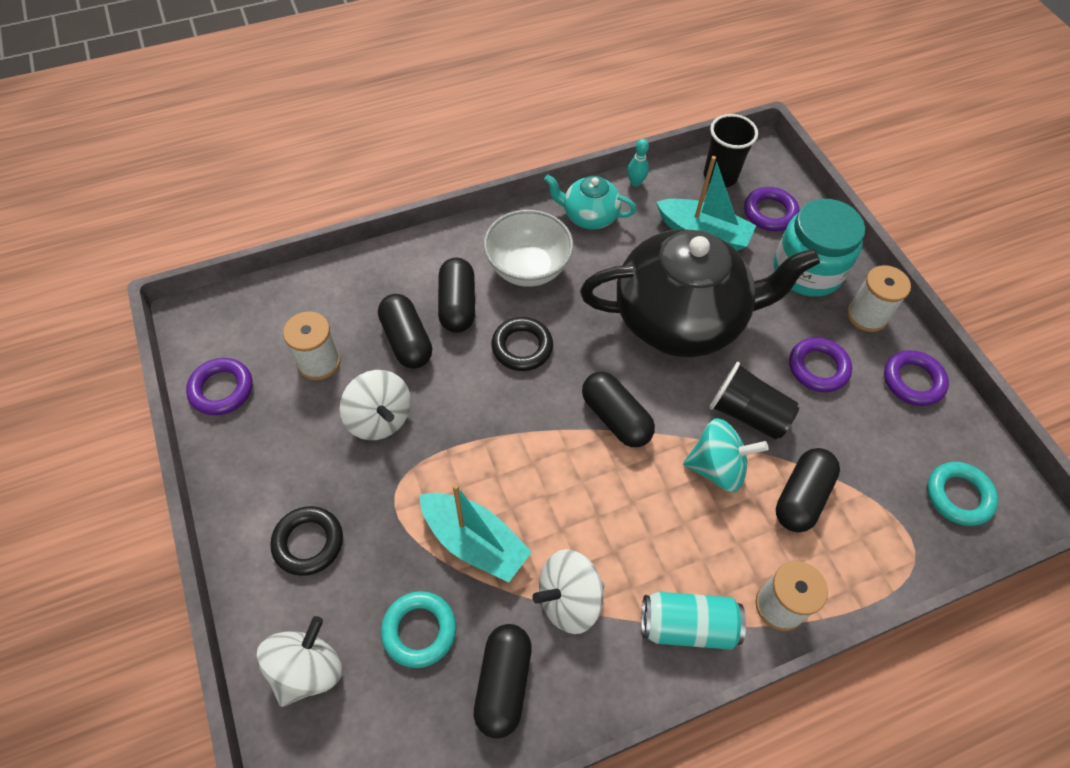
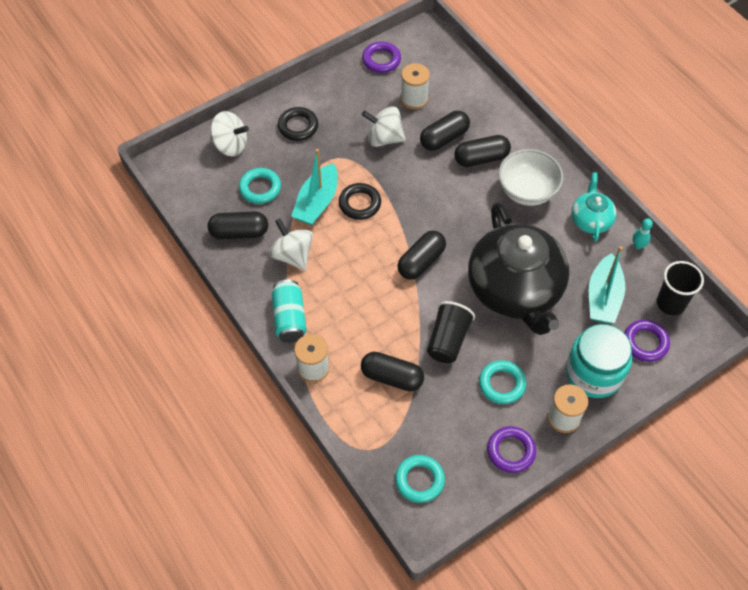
camera: 80 degrees right, 0 degrees up
(379, 418) = (384, 138): white spinning top -> white spinning top turned 60 degrees clockwise
(522, 347) = (459, 200): black ring -> black ring (359, 204)
(717, 467) = (400, 325): turquoise spinning top -> none
(818, 368) = (502, 384): purple ring -> turquoise ring

